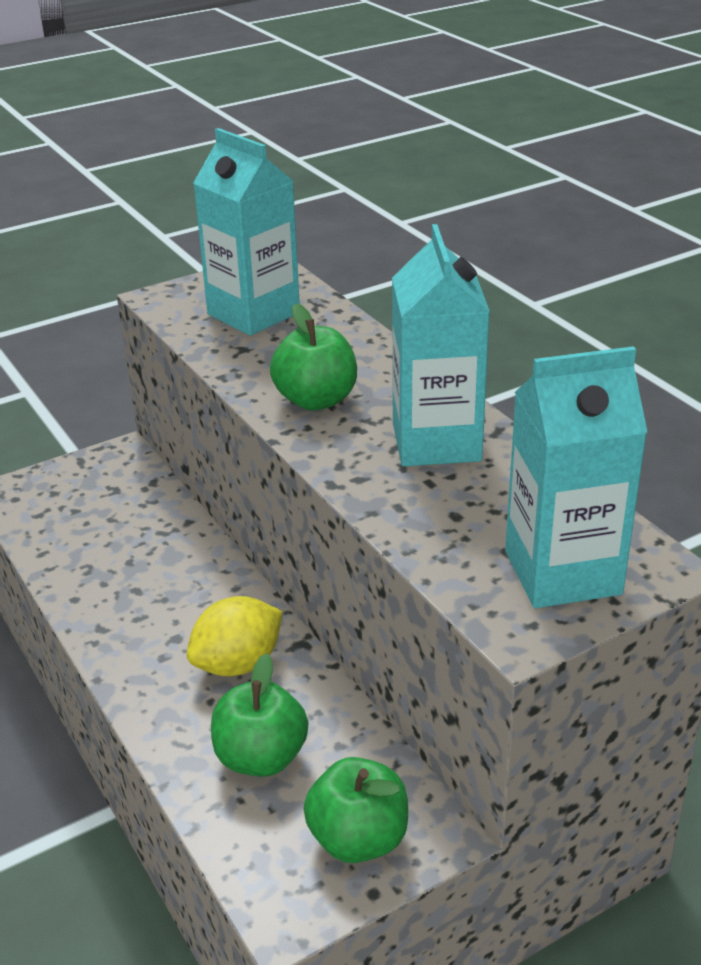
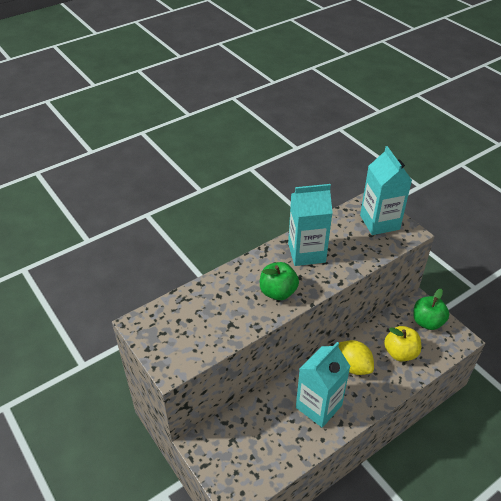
camera: 95 degrees left, 10 degrees up
(253, 313) = (193, 324): turquoise carton -> turquoise carton (318, 406)
(261, 757) = (400, 353): green apple -> yellow apple

